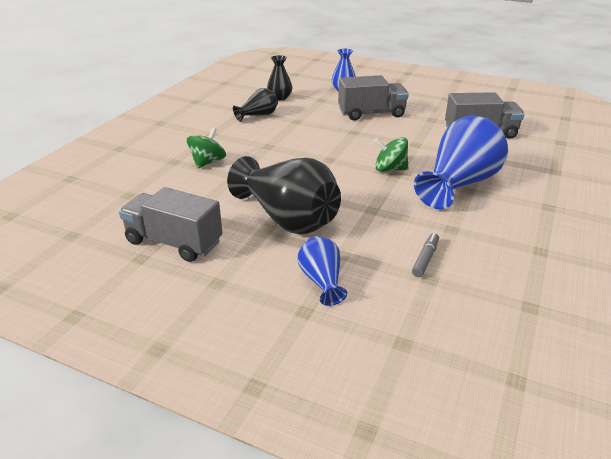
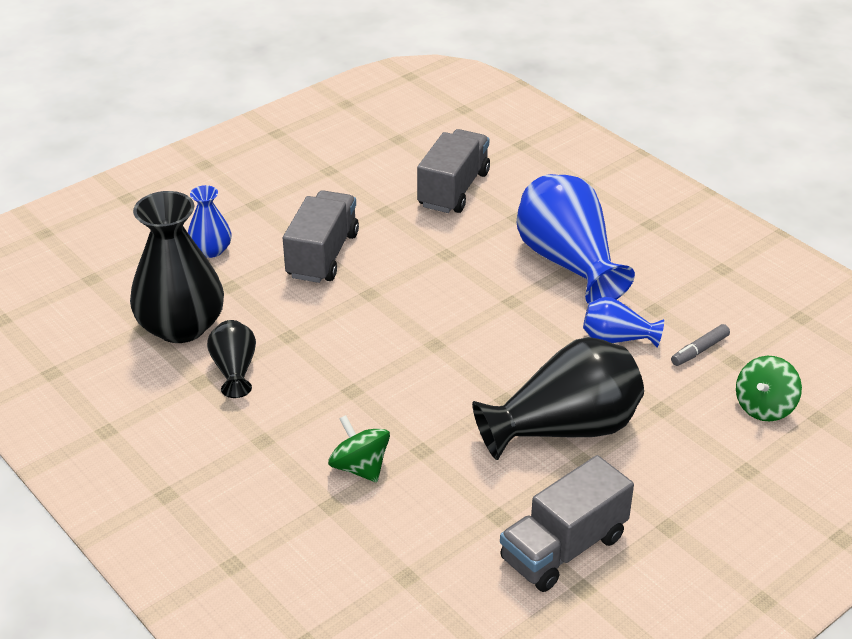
camera: 65 degrees left, 5 degrees up
(279, 97) = (181, 326): black vase -> black vase, size x1.96
(321, 281) = (703, 440): blue vase -> blue vase (616, 339)
(390, 169) = (497, 301): green spinning top -> green spinning top (764, 407)
(425, 259) = (699, 350): grey marker -> grey marker turned 90 degrees counterclockwise

